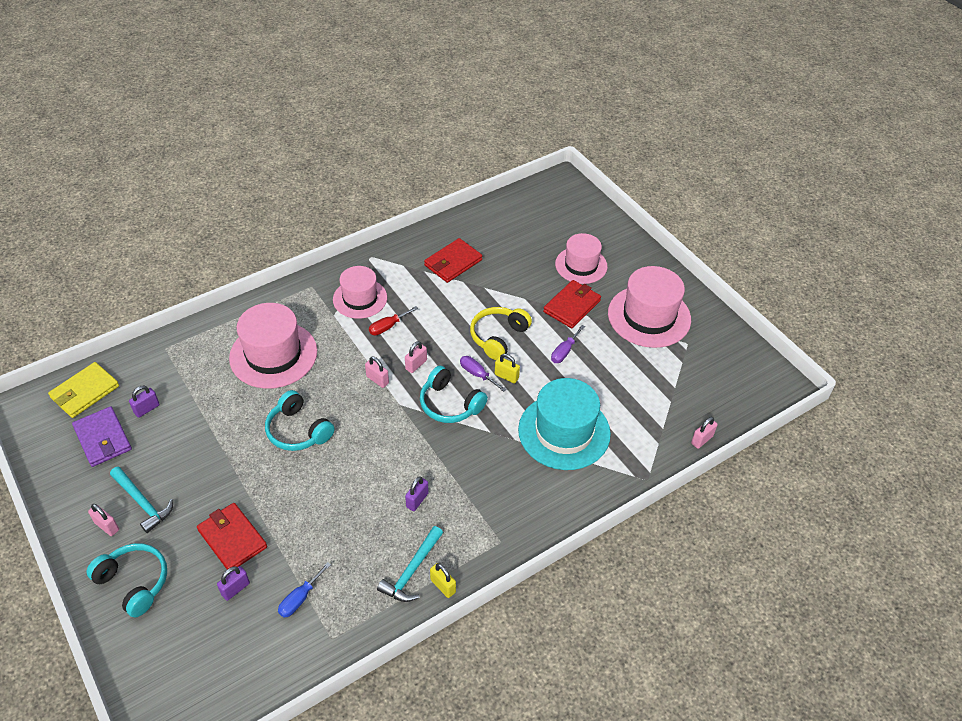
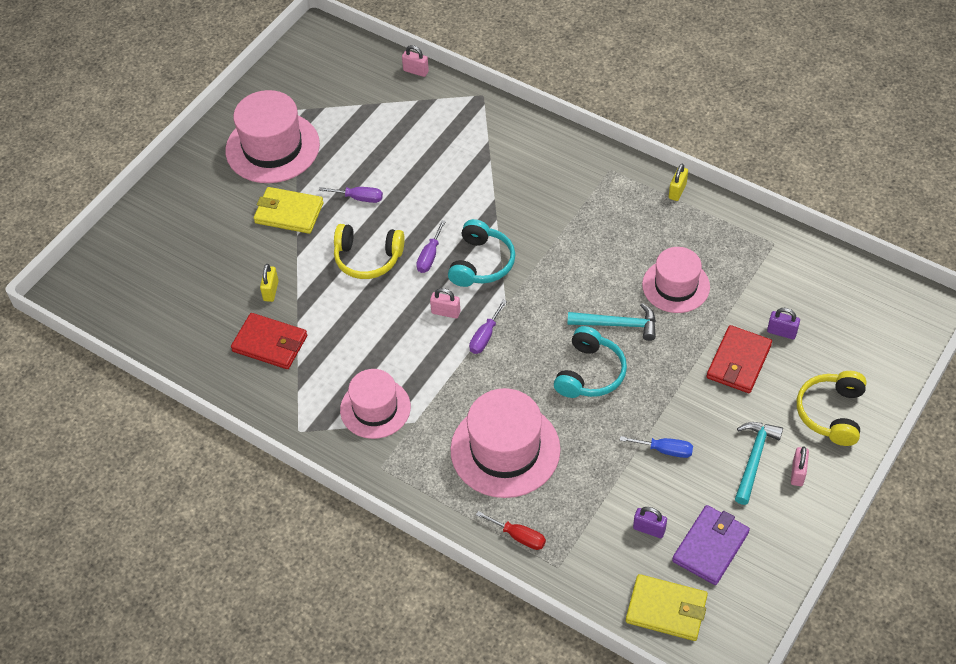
camera: 110 degrees left, 5 degrees up
(134, 582) = (831, 413): turquoise headphones -> yellow headphones
(300, 598) = (757, 281): blue screwdriver -> blue screwdriver (665, 450)
(377, 380) = (485, 336): pink padlock -> purple screwdriver
(388, 327) = (405, 361): red screwdriver -> red screwdriver (519, 536)
(412, 571) = (678, 217): turquoise hammer -> turquoise hammer (618, 324)
(417, 500) = (607, 243): purple padlock -> none
(506, 376) = (419, 232): yellow padlock -> yellow padlock (271, 291)
(564, 432) = (463, 166): turquoise hat -> none
(572, 306) = (289, 213): red wallet -> yellow wallet
(581, 265) = (218, 225): pink hat -> pink hat (676, 286)

